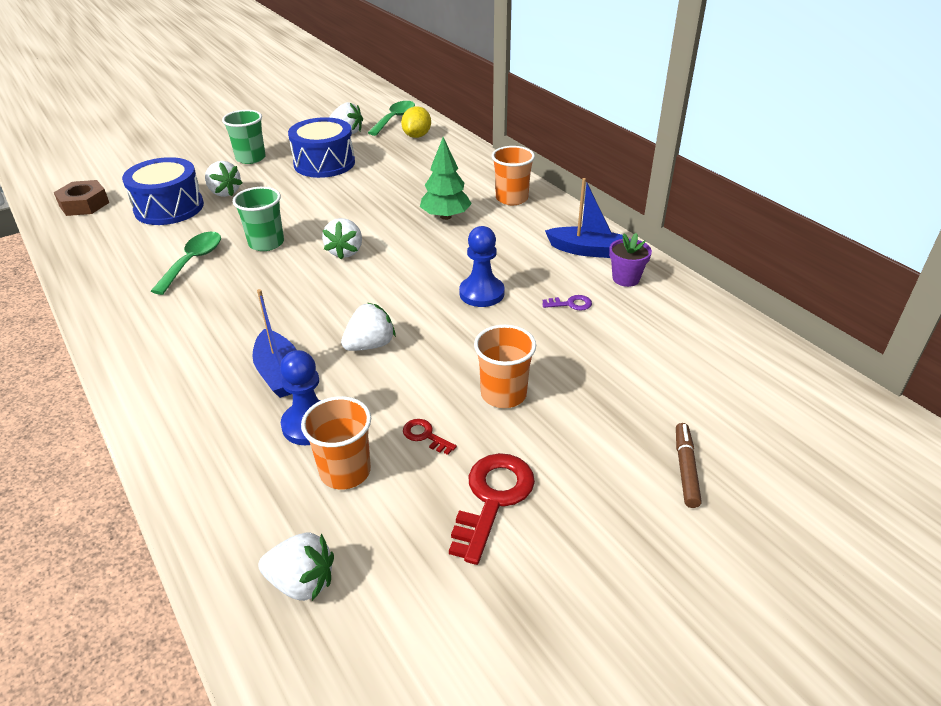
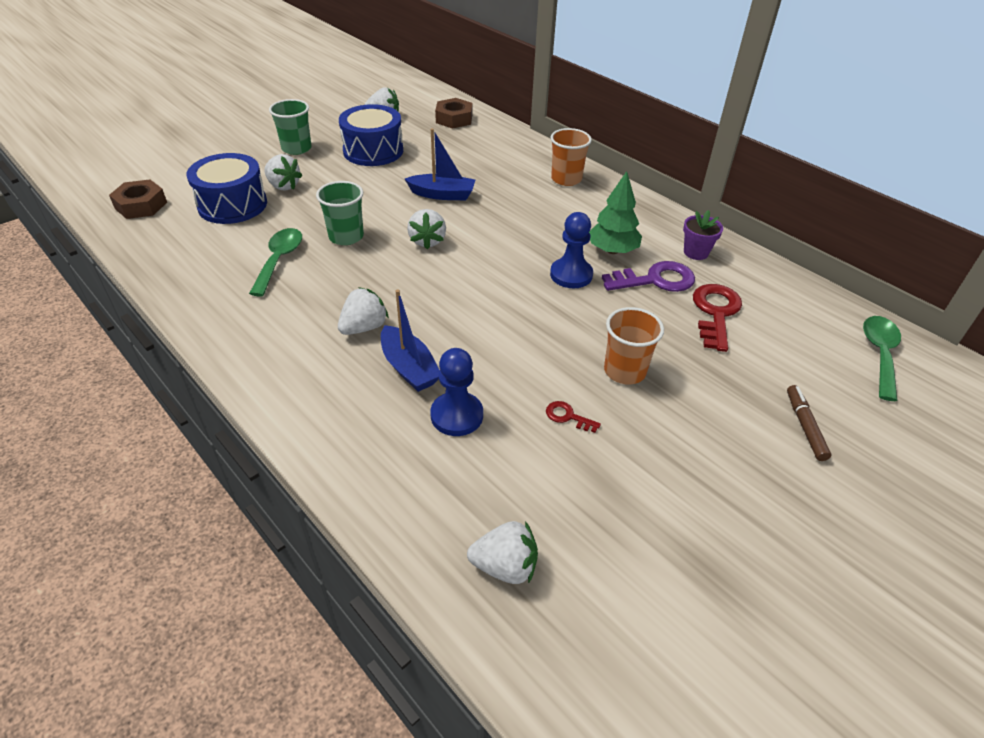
camera: 10 degrees left, 5 degrees up
(345, 471) = (506, 457): orange cup -> none
(370, 345) = (485, 333): white strawberry -> white strawberry (364, 327)
(395, 119) = (426, 102): green spoon -> green spoon (879, 354)
(417, 136) = (454, 119): yellow lemon -> brown nut
(446, 216) = (511, 200): green tree -> green tree (612, 250)
(493, 499) = (649, 470): red key -> red key (715, 313)
(571, 304) = (655, 280): purple key -> purple key, size x2.06
(586, 250) = (651, 227): blue boat -> blue boat (442, 194)

